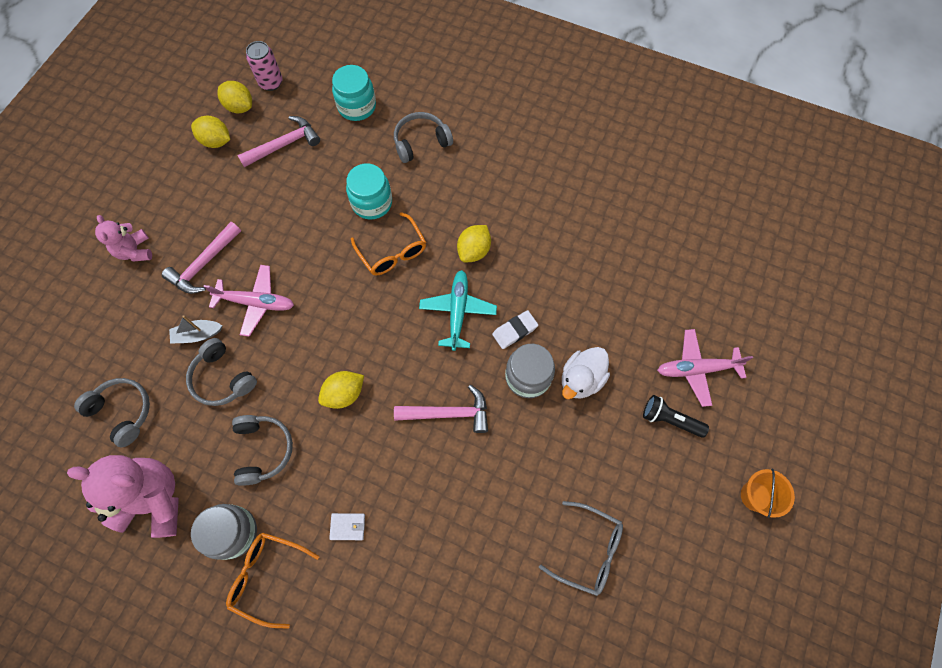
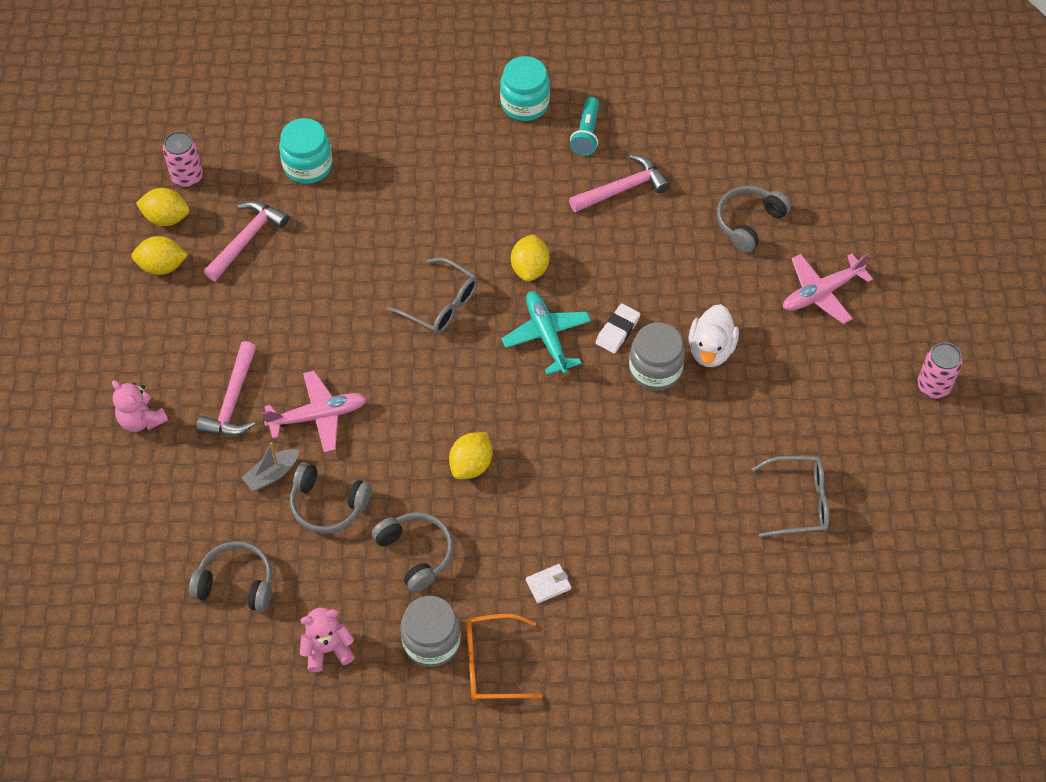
camera: 25 degrees left, 10 degrees down
(154, 500) = (327, 649): pink teddy bear -> pink teddy bear, size x0.56
(372, 203) = (387, 262): turquoise jar -> turquoise jar (525, 104)
(392, 252) = (441, 305): orange glasses -> grey glasses
(421, 142) = (405, 177): grey headphones -> grey headphones (748, 222)
(449, 413) = (592, 437): pink hammer -> pink hammer (622, 188)
(572, 161) = (586, 134): none -> turquoise flashlight
(670, 419) = (818, 351): black flashlight -> none
(755, 496) = (933, 386): orange bucket -> pink can

